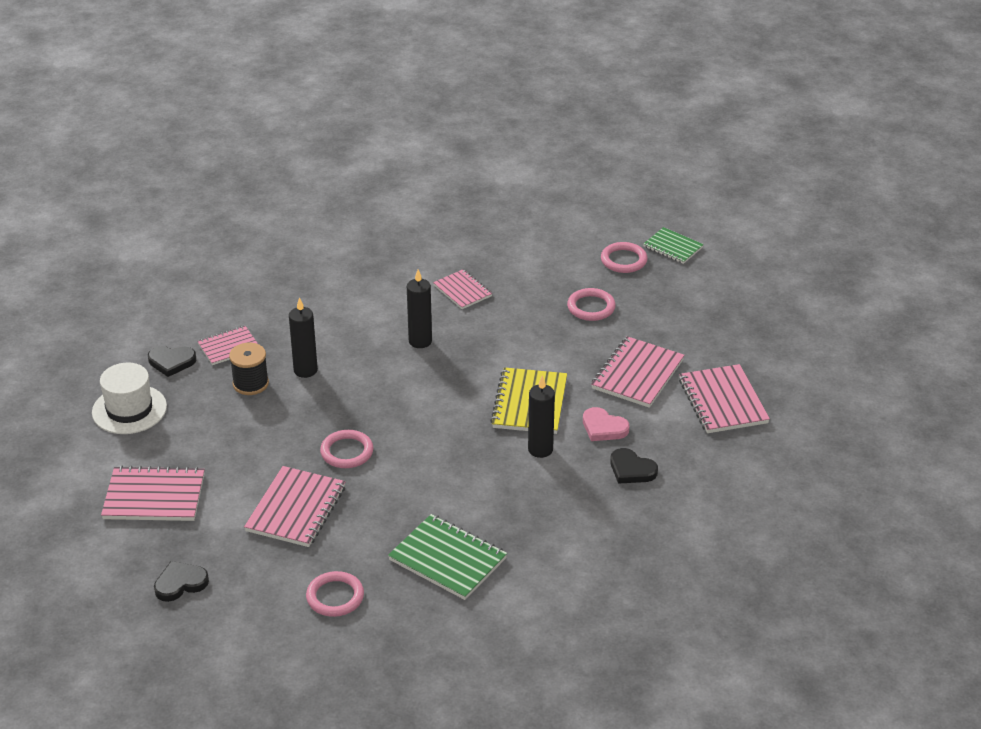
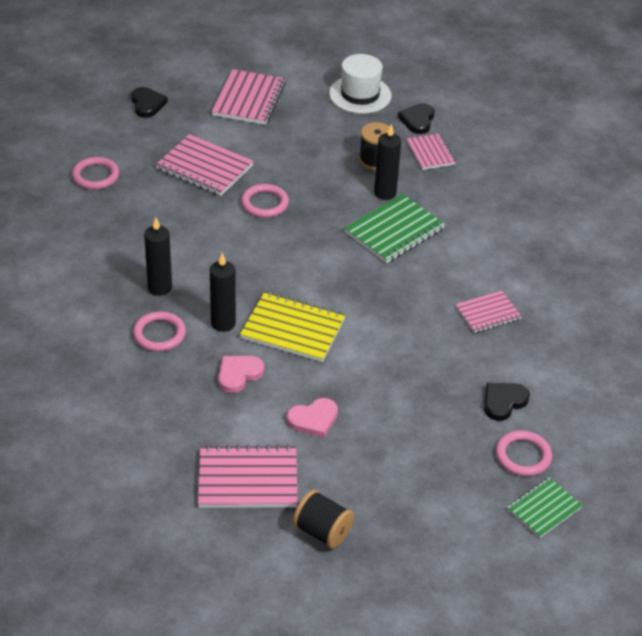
camera: 100 degrees right, 5 degrees up
(420, 341) = (410, 270): black candle -> black candle (160, 287)
(447, 559) = (108, 241): green notebook -> green notebook (394, 231)
(591, 307) = (438, 408): pink ring -> pink ring (159, 334)
(631, 469) = (170, 381): black heart -> black heart (503, 402)
(637, 374) = (313, 419): pink notebook -> pink heart
(754, 352) = (322, 531): none -> black spool

